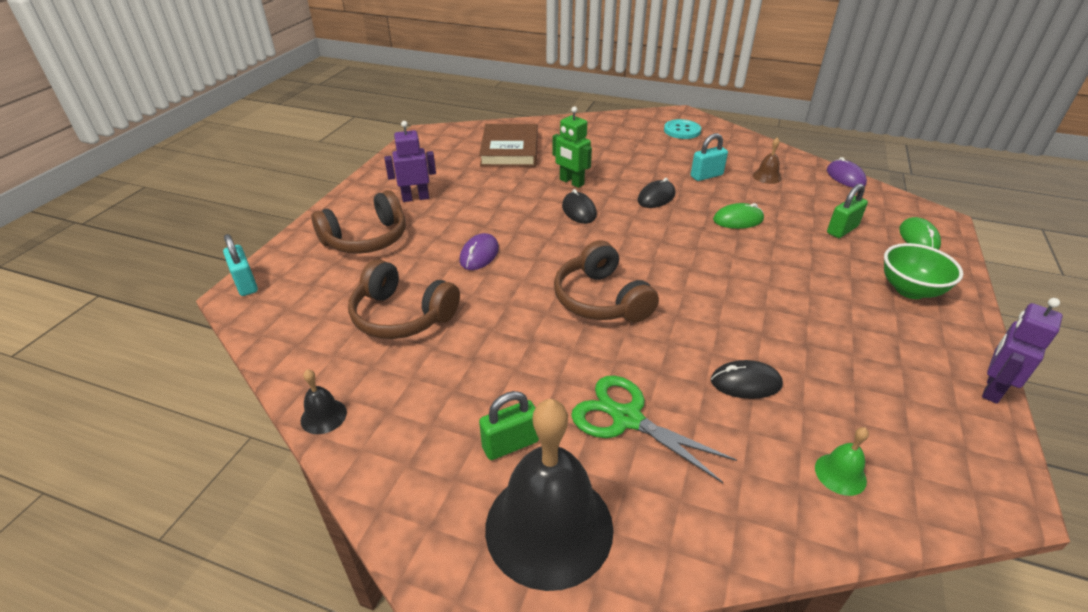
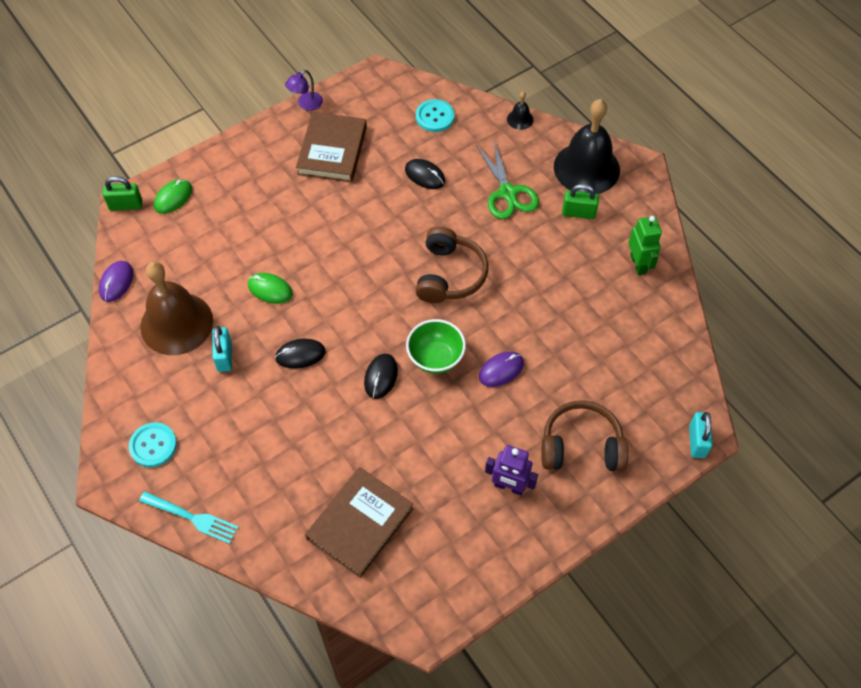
camera: 145 degrees left, 20 degrees up
(323, 416) = (672, 284): black bell -> black bell (520, 119)
(402, 316) = (592, 338): brown headphones -> none
(571, 182) = (350, 423): green robot -> green robot (638, 264)
(616, 119) = (191, 517): none -> turquoise fork
(706, 176) = (224, 356): turquoise padlock -> turquoise padlock turned 75 degrees clockwise
(767, 176) = (176, 323): brown bell -> brown bell, size x2.43
(840, 474) = (435, 117): green bell -> turquoise button
(842, 230) = (211, 235): green padlock -> green padlock (126, 205)
(876, 352) = (332, 150): none -> brown book
(910, 290) = (249, 169): green bowl -> green bowl (435, 358)
(992, 389) = (306, 104): purple robot -> purple lamp

